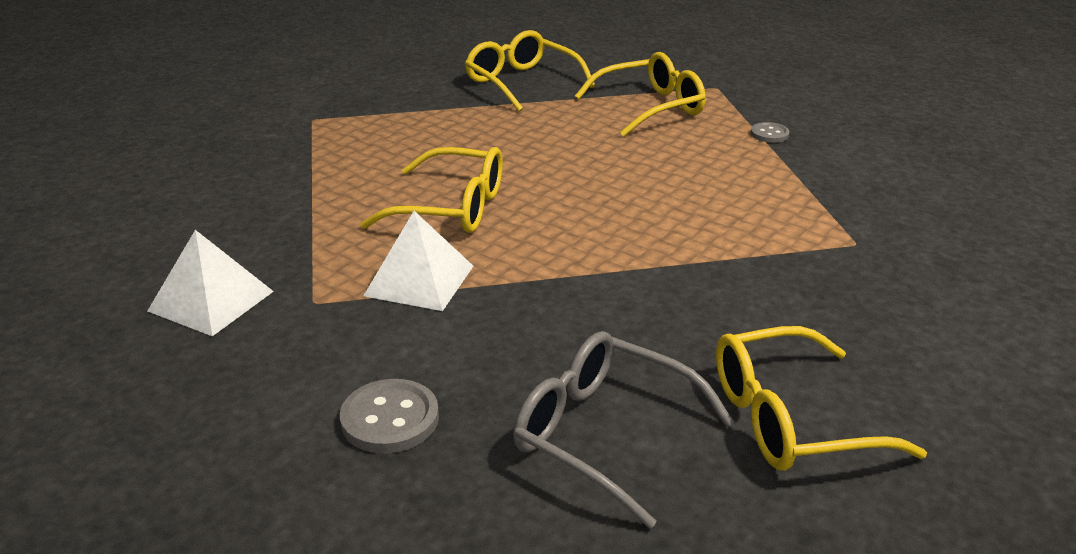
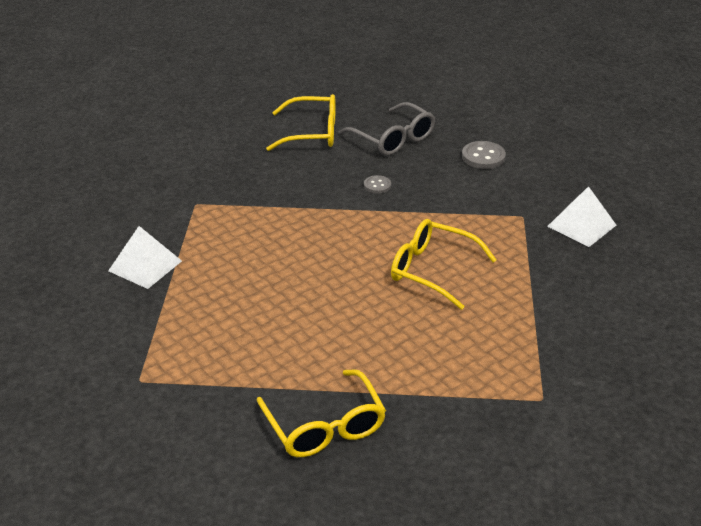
camera: 165 degrees left, 5 degrees up
(419, 280) = (462, 220): white pyramid -> white pyramid (145, 265)
(650, 107) = (224, 359): yellow glasses -> none
(769, 134) = (154, 305): grey button -> grey button (377, 185)

